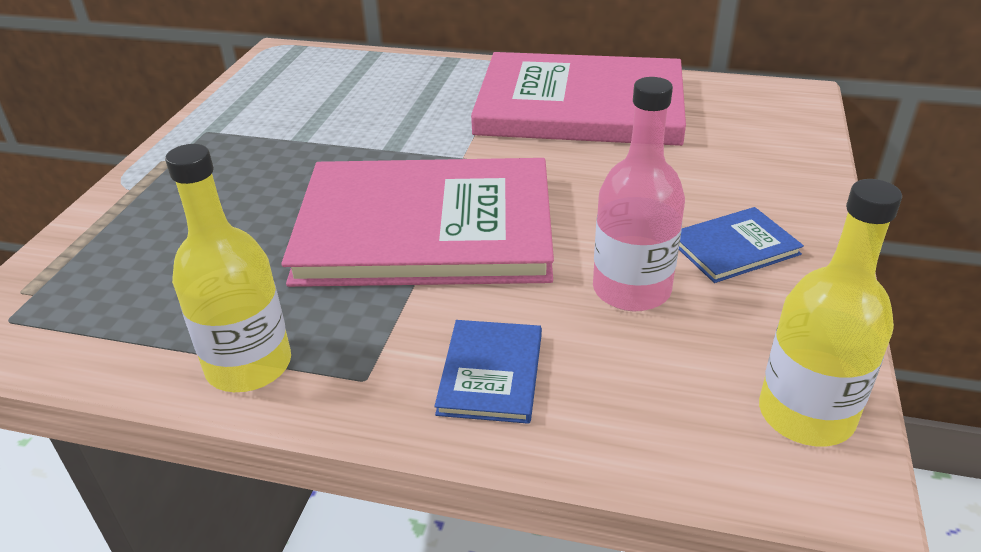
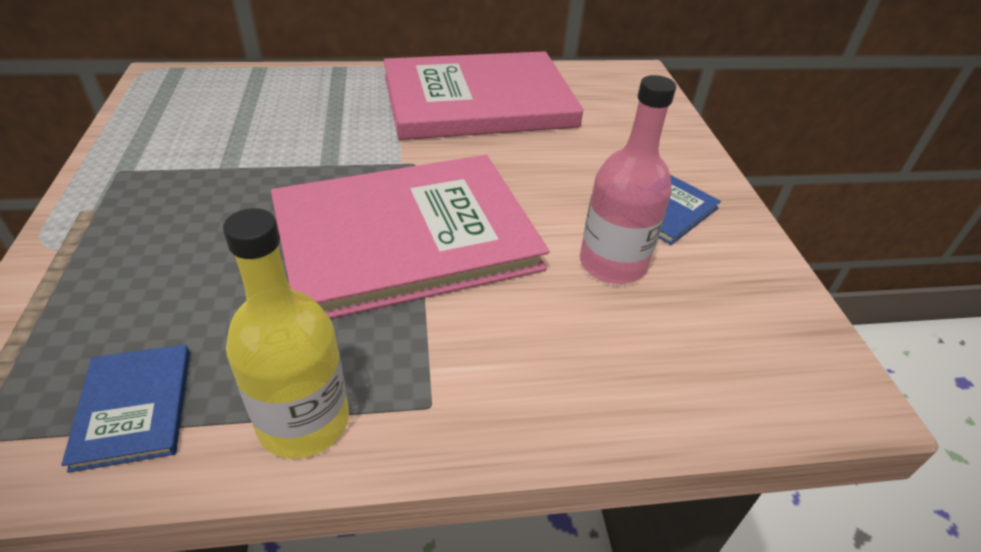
camera: 25 degrees left, 5 degrees up
(491, 373) = (542, 370): blue book -> blue book (134, 407)
(806, 414) = (798, 344): yellow bottle -> none

